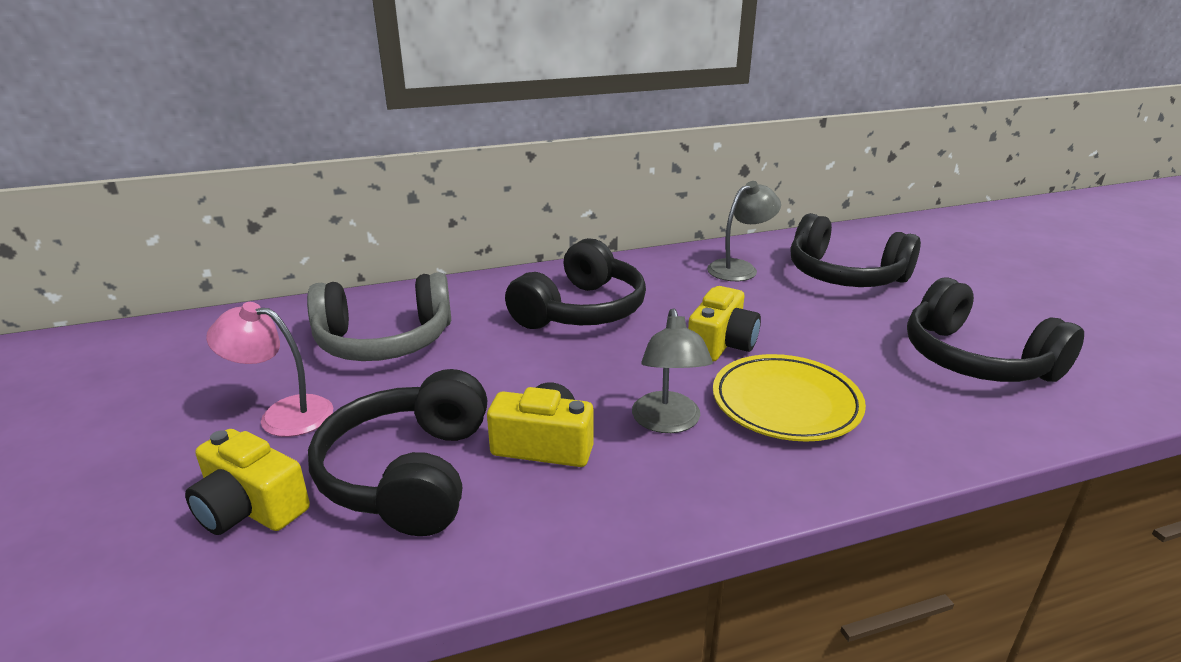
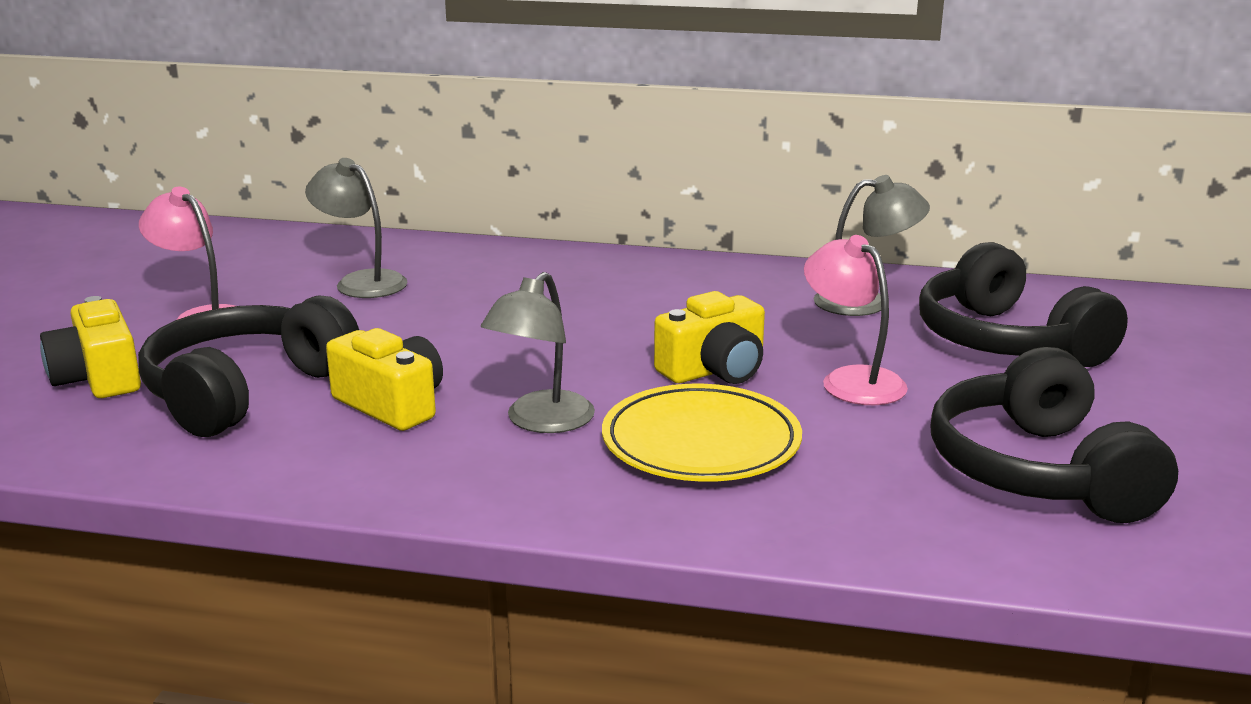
camera: 30 degrees right, 5 degrees down
(384, 341) = (361, 282): grey headphones -> grey lamp
(581, 310) = (599, 301): black headphones -> none
(805, 327) = (851, 380): none -> pink lamp

